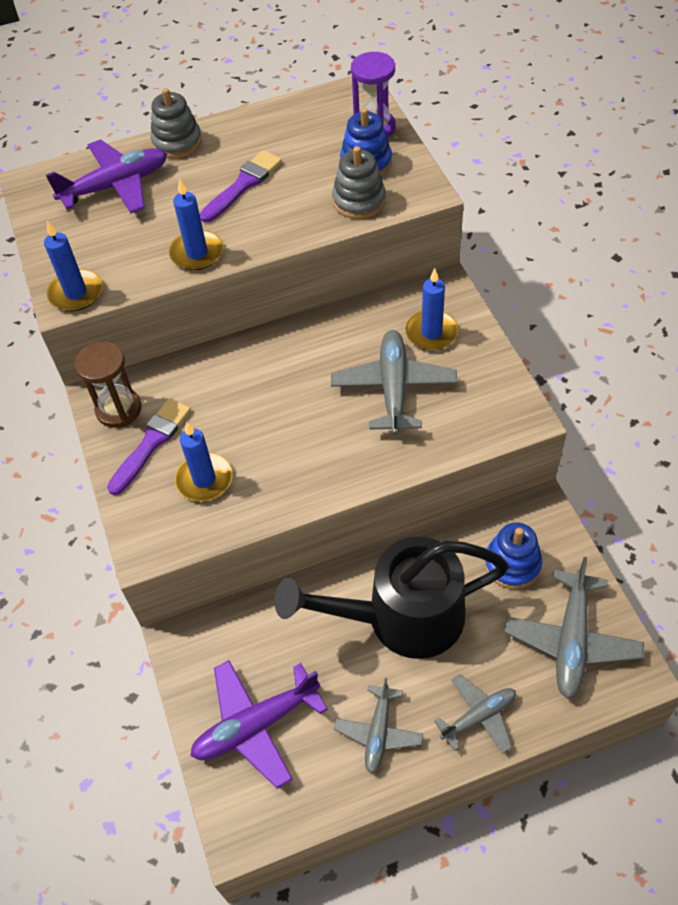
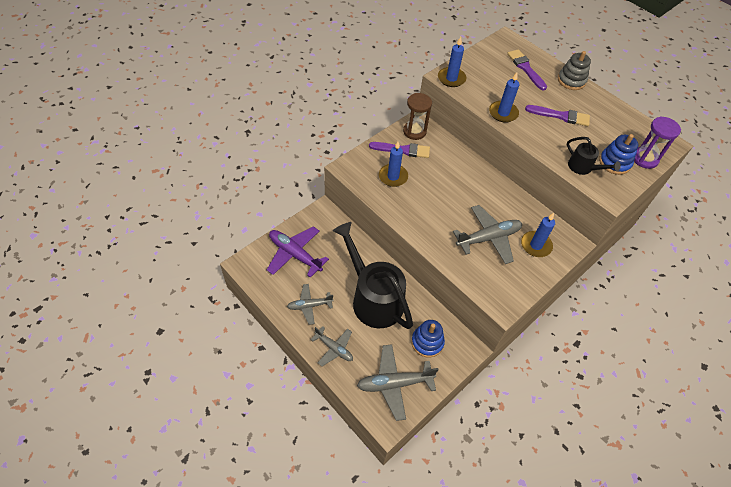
camera: 60 degrees right, 0 degrees up
(116, 186) = (525, 68): purple plane -> purple brush
(359, 201) = (583, 168): grey stacking toy -> black watering can

